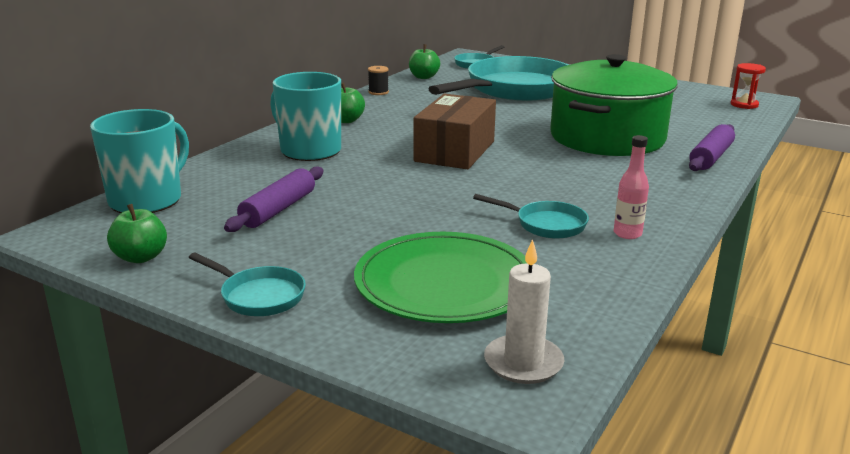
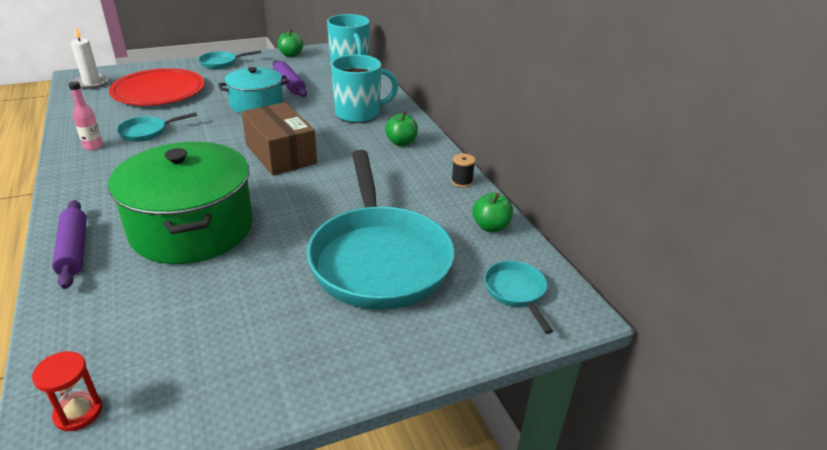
camera: 125 degrees right, 10 degrees up
(371, 203) = (256, 104): none -> turquoise pot
(444, 283) = (159, 91): green plate -> red plate

